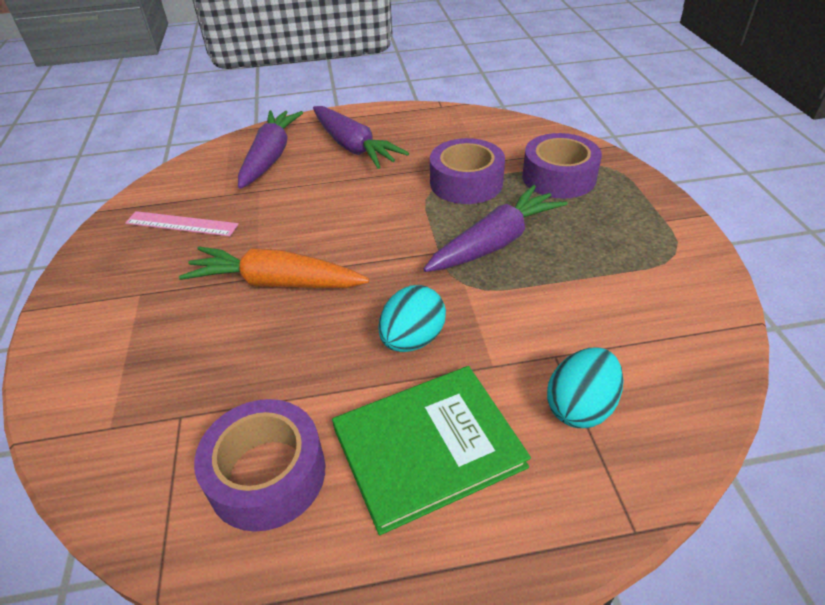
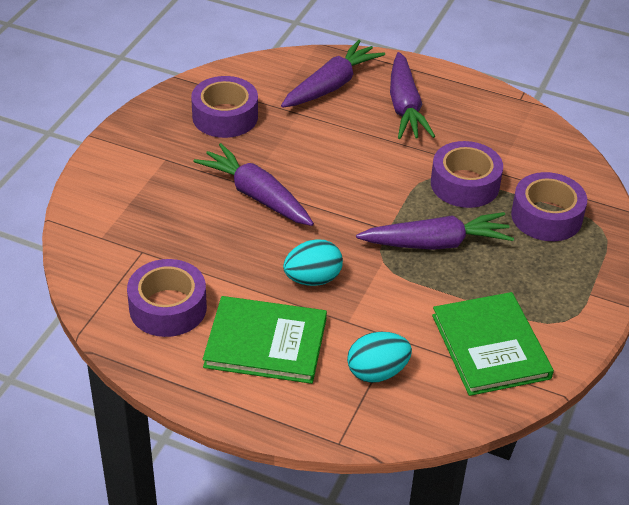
camera: 30 degrees right, 0 degrees up
(181, 224) = (225, 116): pink ruler -> purple tape
(276, 283) = (256, 196): orange carrot -> purple carrot
(649, 312) = (490, 346): none -> green book

